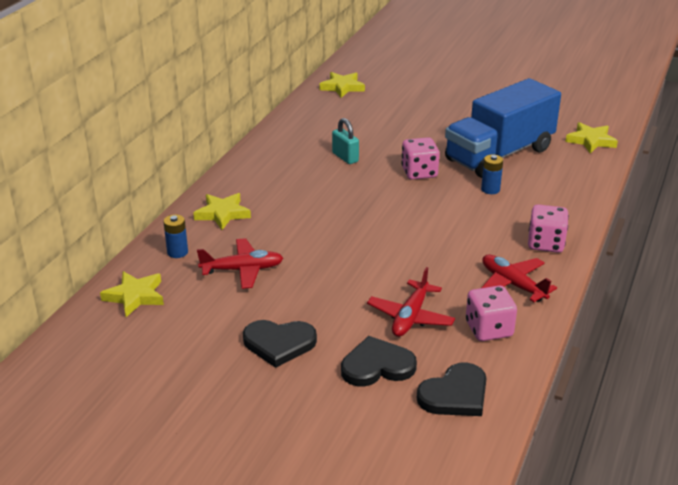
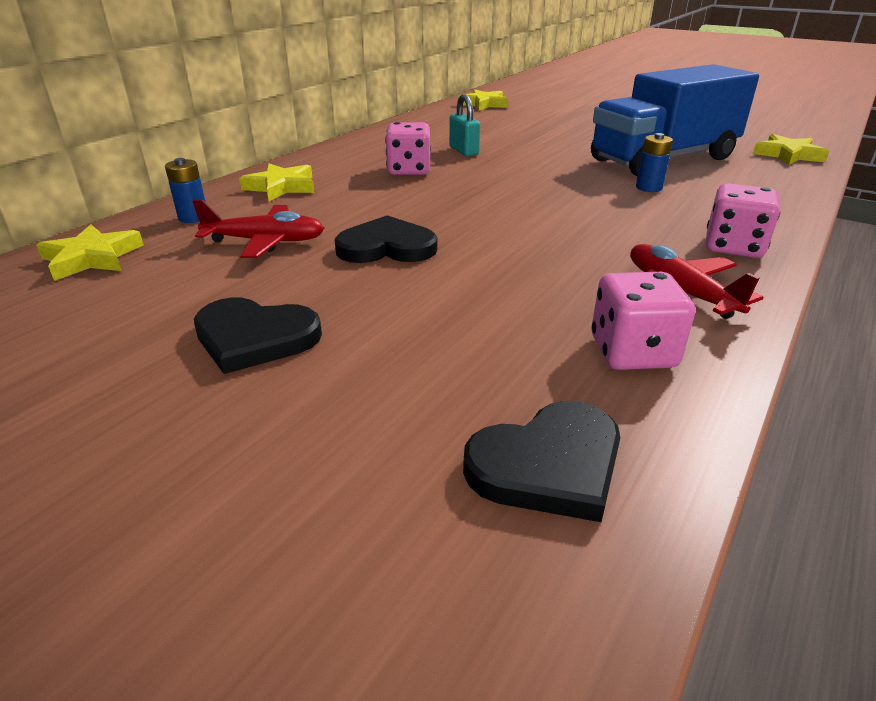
camera: 10 degrees right, 0 degrees up
(377, 366) = (407, 391): black heart -> black heart (386, 247)
(410, 317) = (494, 321): red plane -> none
(419, 172) = (554, 168): pink dice -> pink dice (409, 170)

